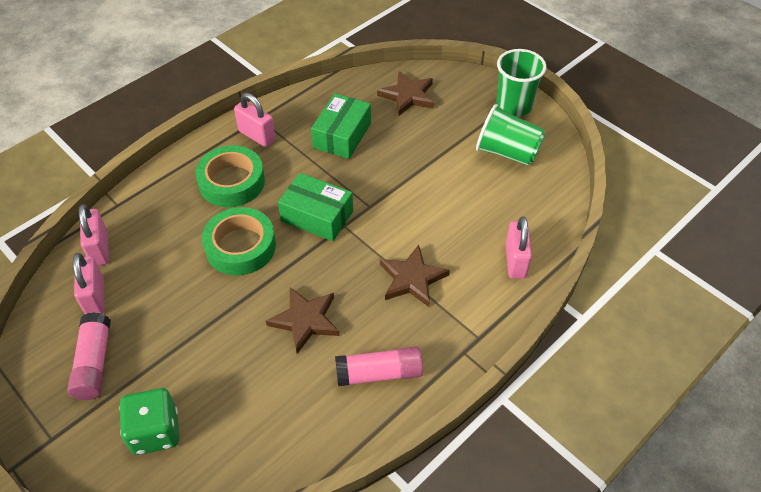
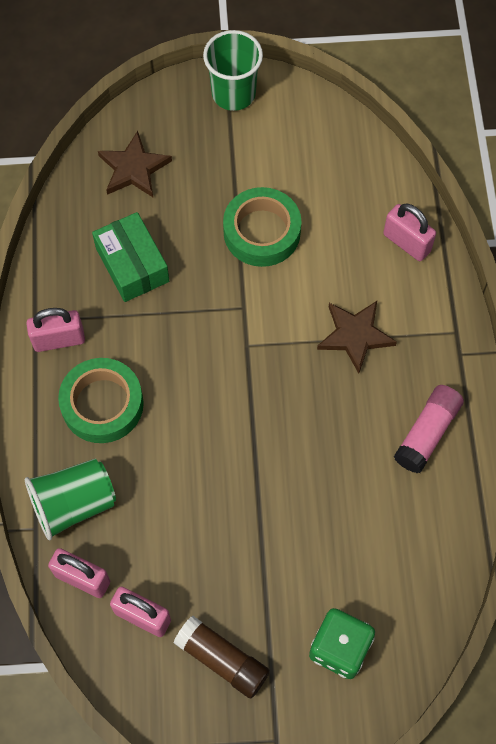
camera: 50 degrees left, 15 degrees up
(94, 363) = (222, 660): pink glue stick -> brown glue stick
(240, 246) = (193, 450): green tape -> green tape (262, 232)
(305, 320) = (325, 452): brown star -> none
(317, 216) = (215, 360): green box -> none
(507, 152) = (284, 147): green cup -> green cup (73, 504)

